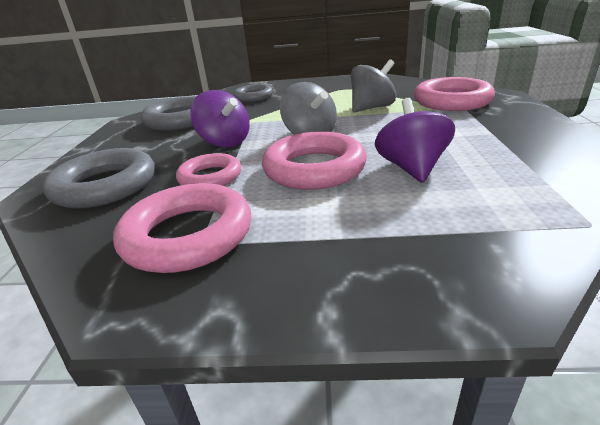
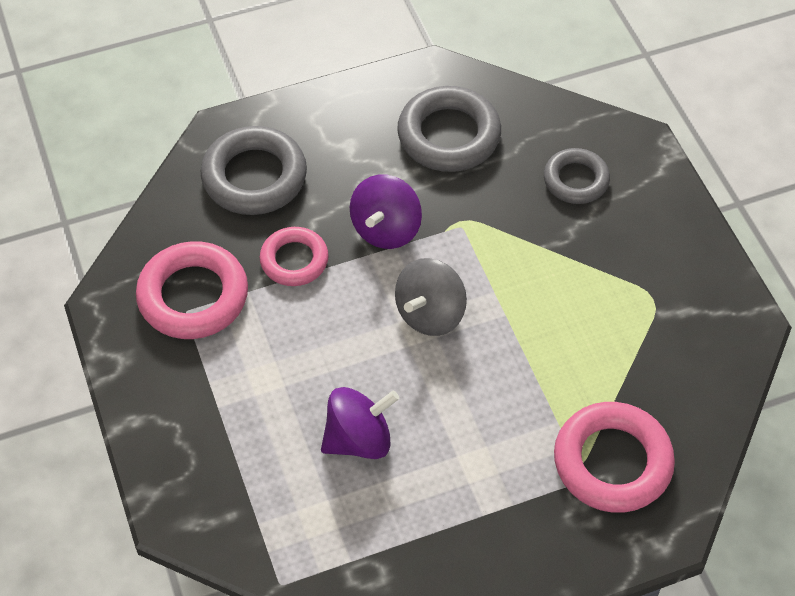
camera: 65 degrees right, 25 degrees up
(314, 168) = (336, 348): pink ring -> none
(372, 108) = (556, 360): grey spinning top -> none

